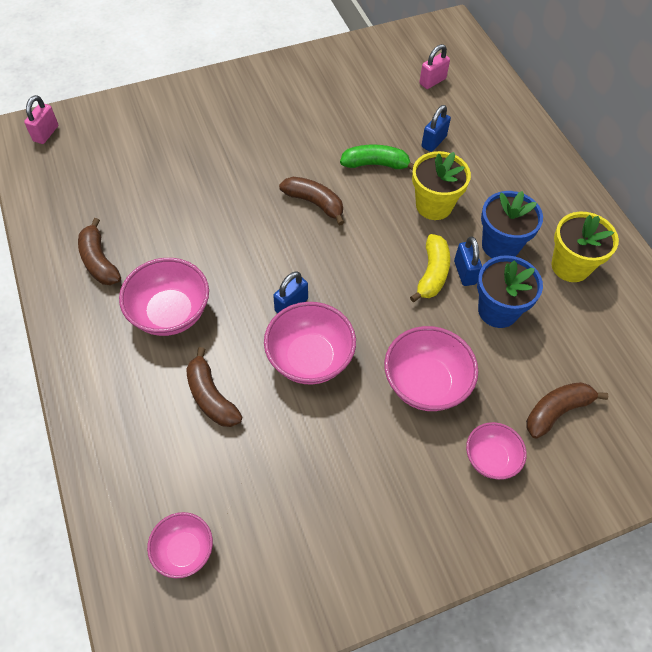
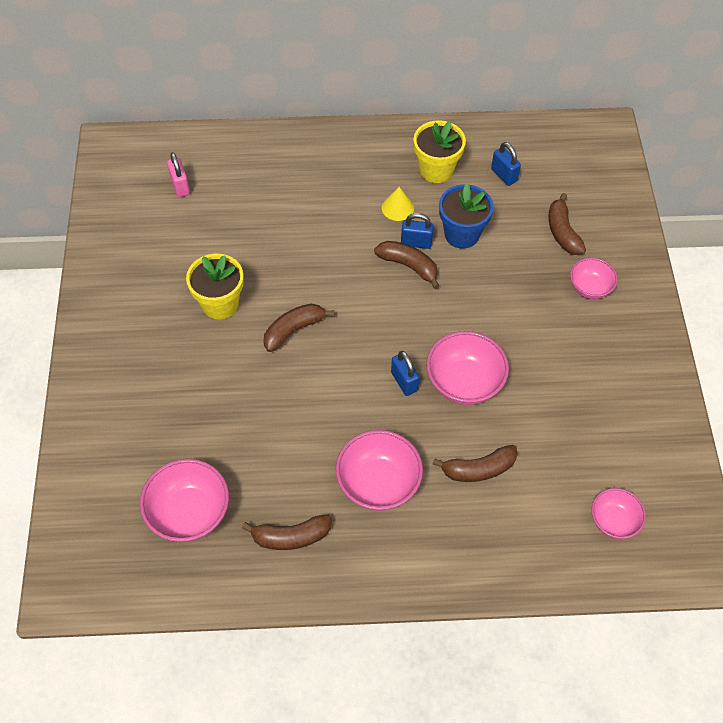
camera: 70 degrees left, 0 degrees up
(46, 133) = (79, 564): pink padlock -> none
(376, 164) = (267, 266): green banana -> none
(425, 383) = (513, 307): pink bowl -> pink bowl (189, 513)
(432, 274) = (409, 266): yellow banana -> brown banana
(433, 142) = (259, 213): blue padlock -> blue padlock (504, 175)
(434, 205) = (335, 239): yellow flower pot -> yellow flower pot (220, 304)
(500, 245) = (397, 208): blue flower pot -> yellow cone

